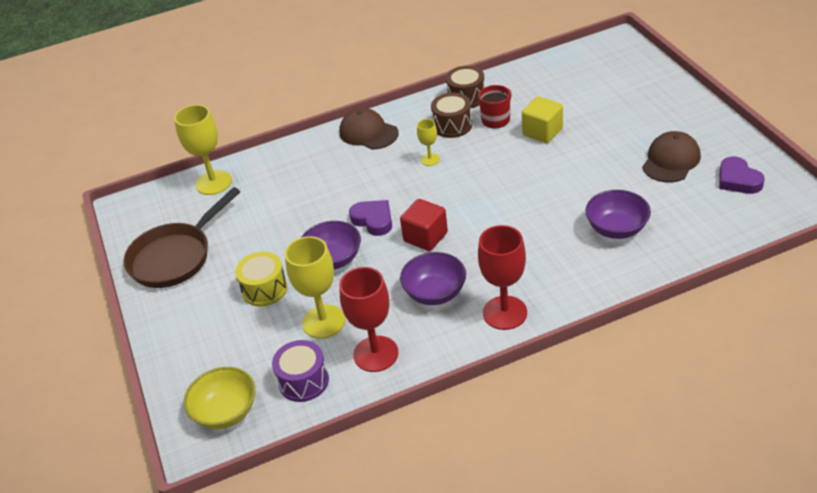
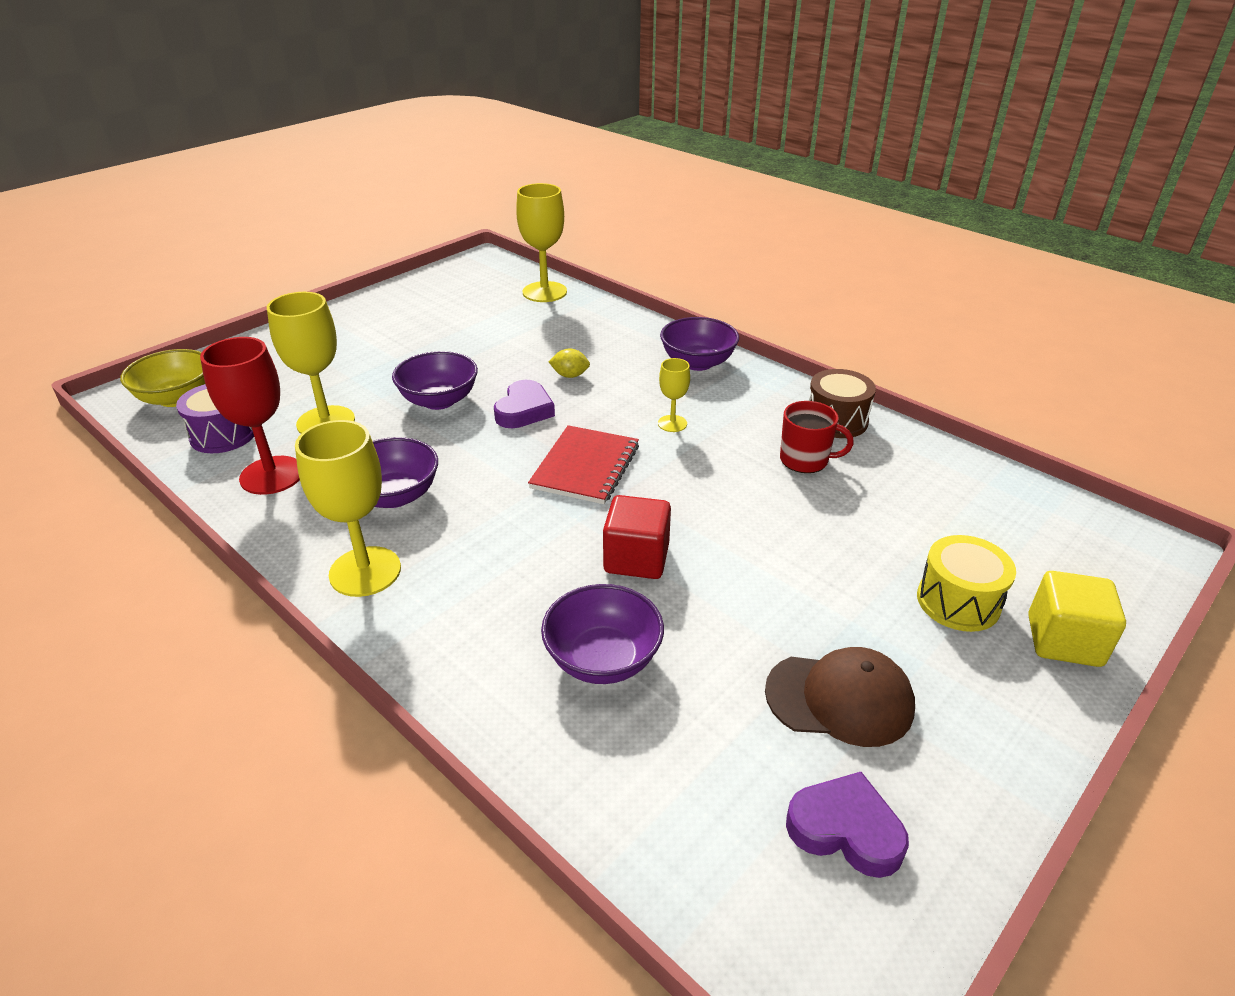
camera: 60 degrees right, 5 degrees down
(175, 257) = (414, 305): brown pan -> none
(265, 289) = (375, 369): yellow drum -> yellow drum (958, 601)
(344, 191) = (570, 375): none -> yellow lemon
(368, 133) = (697, 362): brown cap -> purple bowl
(425, 237) = (506, 460): red cube -> red cube (636, 559)
(452, 125) = (761, 424): brown drum -> none
(453, 204) = (585, 467): none -> red notebook
(505, 313) = (365, 571): red goblet -> yellow goblet
(542, 132) = (808, 514): yellow cube -> yellow cube (1064, 641)
(738, 180) = (845, 829): purple heart -> purple heart turned 75 degrees clockwise

